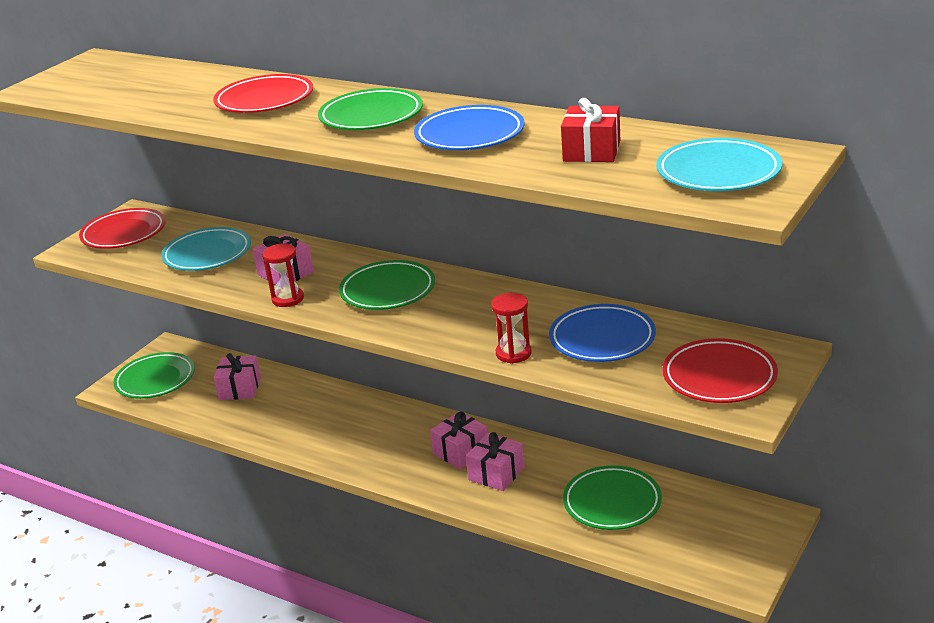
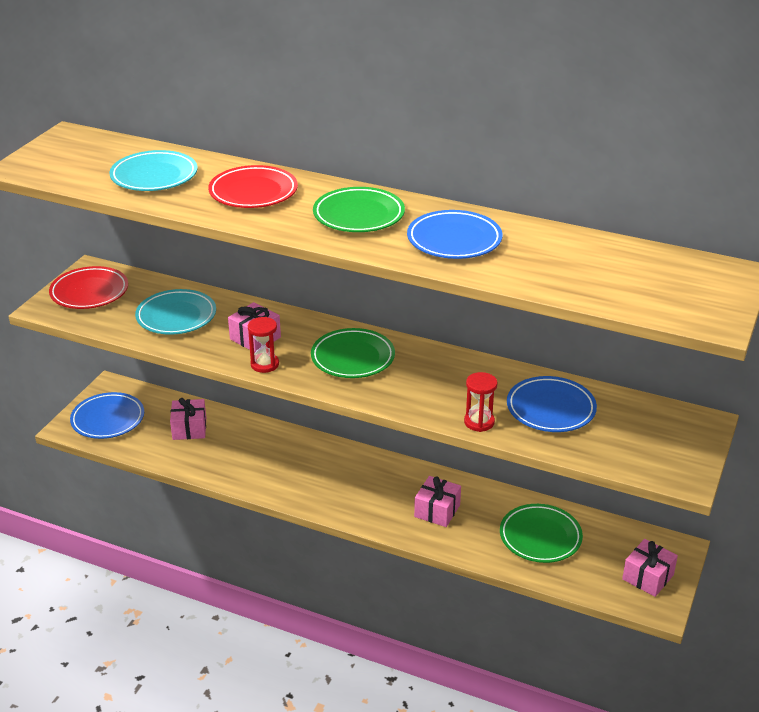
camera: 10 degrees left, 5 degrees up
(155, 380) = (108, 419): green plate -> blue plate
(461, 452) = (402, 490): pink gift -> pink gift (647, 577)
(592, 151) = (565, 262): red gift -> none
(718, 172) = (678, 289): turquoise plate -> turquoise plate (154, 176)
(719, 377) = (655, 446): red plate -> none

